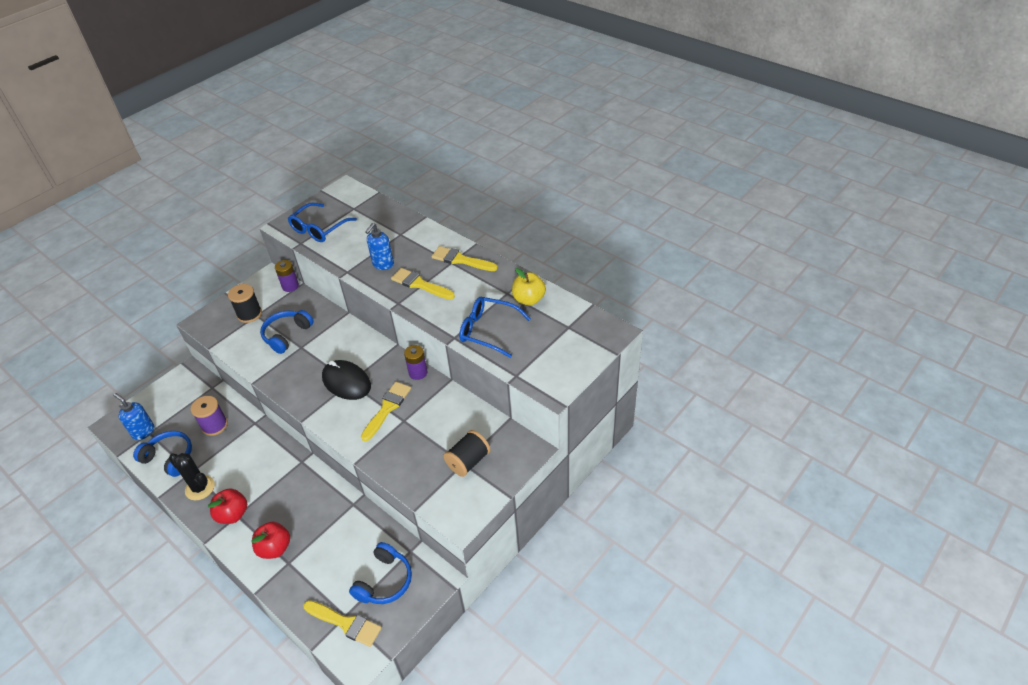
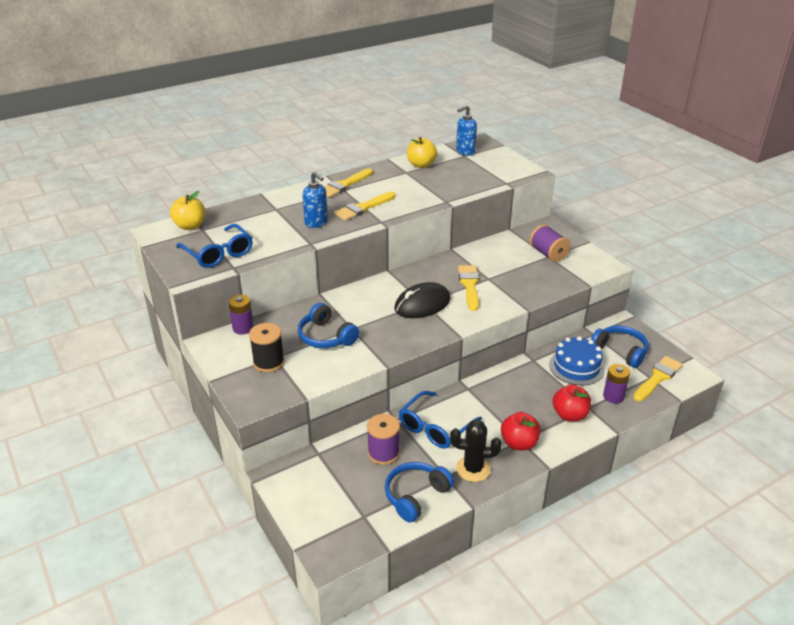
camera: 75 degrees left, 10 degrees down
(143, 432) = (359, 522): blue soap dispenser -> blue soap dispenser (465, 152)
(200, 488) = (473, 469): black cactus -> black cactus turned 45 degrees clockwise
(349, 543) = (576, 367): none -> blue cake
(357, 200) = (190, 226): none -> yellow apple
(387, 408) = (469, 285): yellow brush -> yellow brush turned 45 degrees clockwise
(418, 372) = (433, 264): purple battery -> purple battery (613, 396)
(468, 461) = (548, 254): black spool -> purple spool
(488, 331) = (447, 186): blue glasses -> blue glasses (435, 428)

